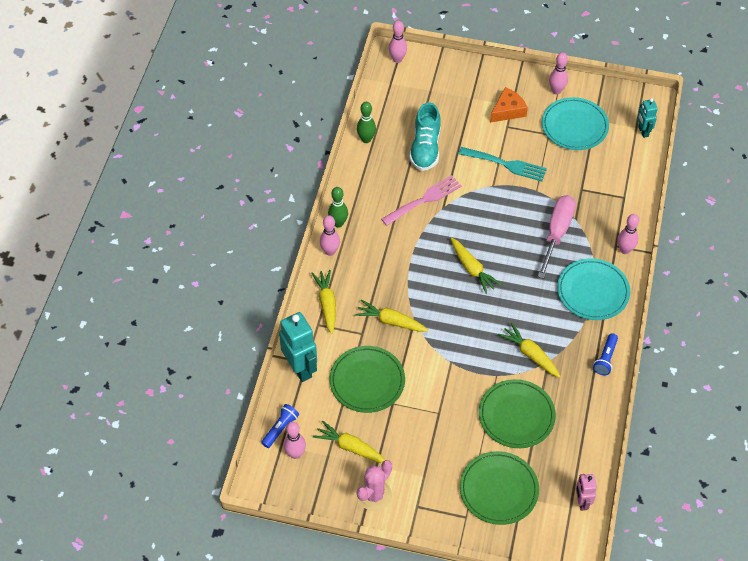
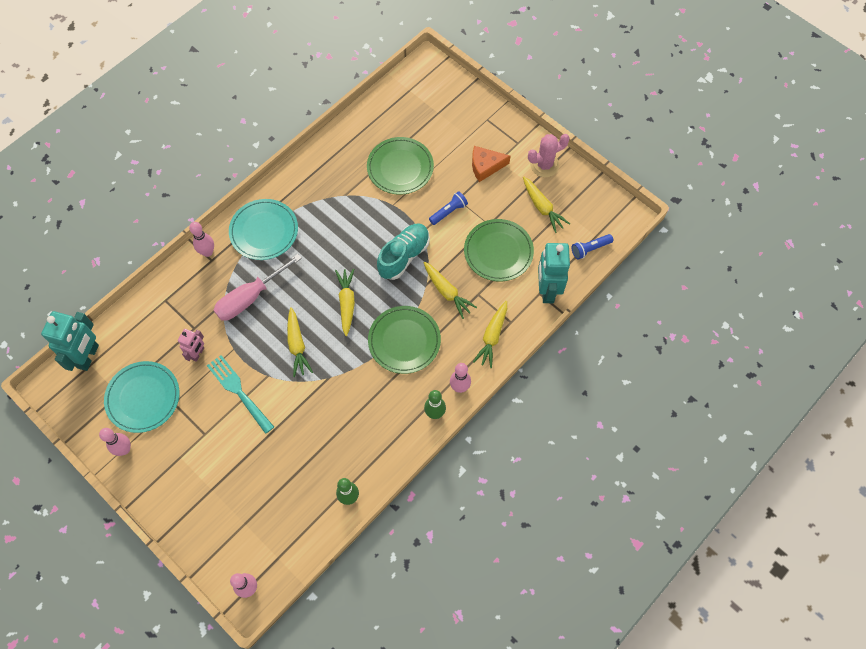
camera: 150 degrees left, 10 degrees up
(295, 454) = (588, 224): pink bowling pin -> none
(424, 199) = (340, 395): pink fork -> none
(425, 148) = (299, 453): turquoise shoe -> turquoise shoe (404, 256)
(498, 489) = (451, 125): green plate -> green plate (404, 341)
(508, 110) = (189, 452): orange cheese -> orange cheese (485, 166)
(530, 354) = (354, 207): yellow carrot -> yellow carrot (297, 345)
(582, 502) = (398, 89): pink robot -> pink robot (198, 353)
(605, 358) = (300, 174): blue flashlight -> blue flashlight (449, 212)
(643, 131) = (88, 356): turquoise robot -> turquoise robot, size x1.78

